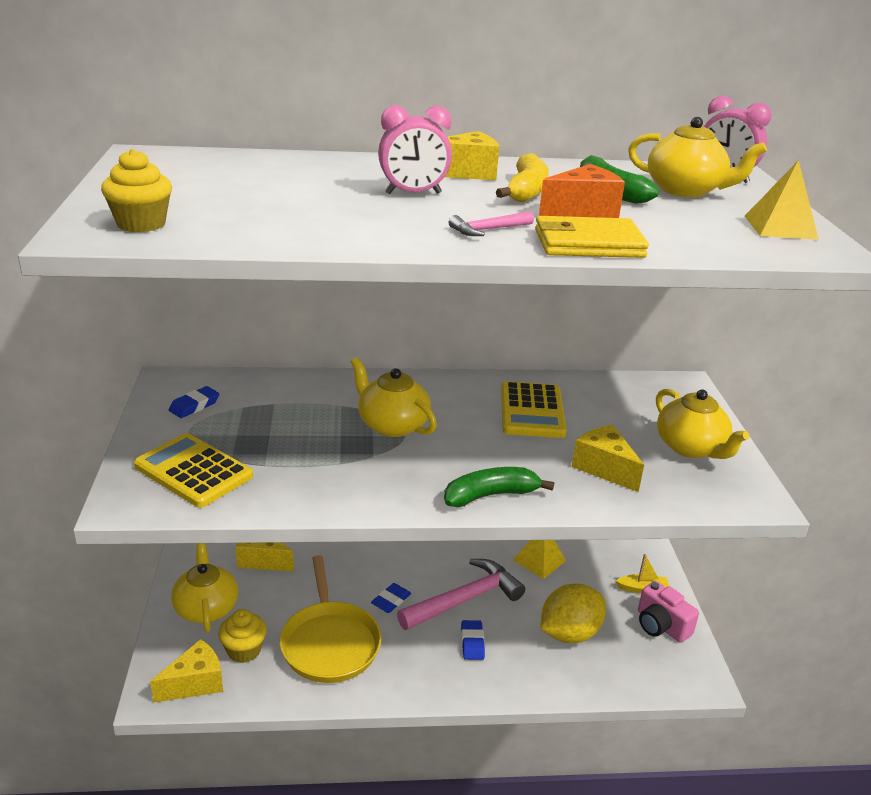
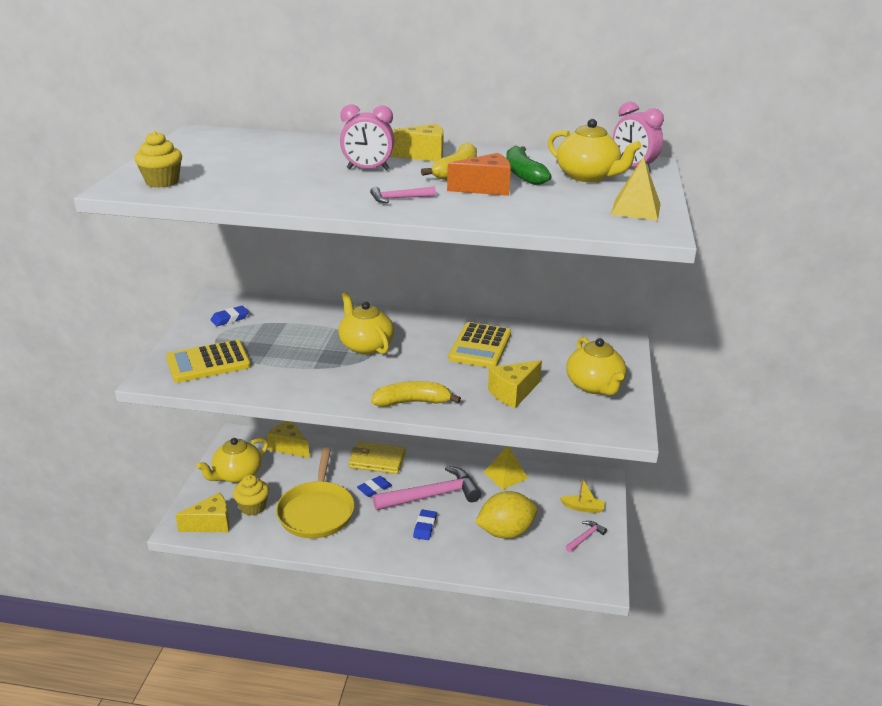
camera: 15 degrees right, 0 degrees up
(193, 471) = (208, 362): yellow calculator -> yellow calculator turned 75 degrees counterclockwise
(206, 608) = (237, 475): yellow teapot -> yellow teapot turned 135 degrees counterclockwise
(491, 495) = (412, 402): green banana -> yellow banana
(588, 244) = (465, 213): yellow wallet -> yellow wallet (377, 460)
(604, 468) = (513, 393): yellow cheese -> yellow cheese turned 105 degrees counterclockwise
(661, 625) = (585, 537): pink camera -> pink hammer

